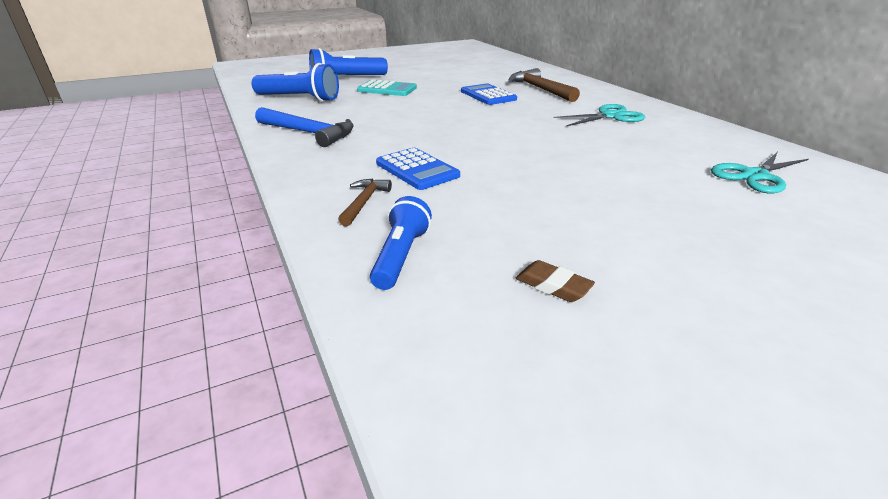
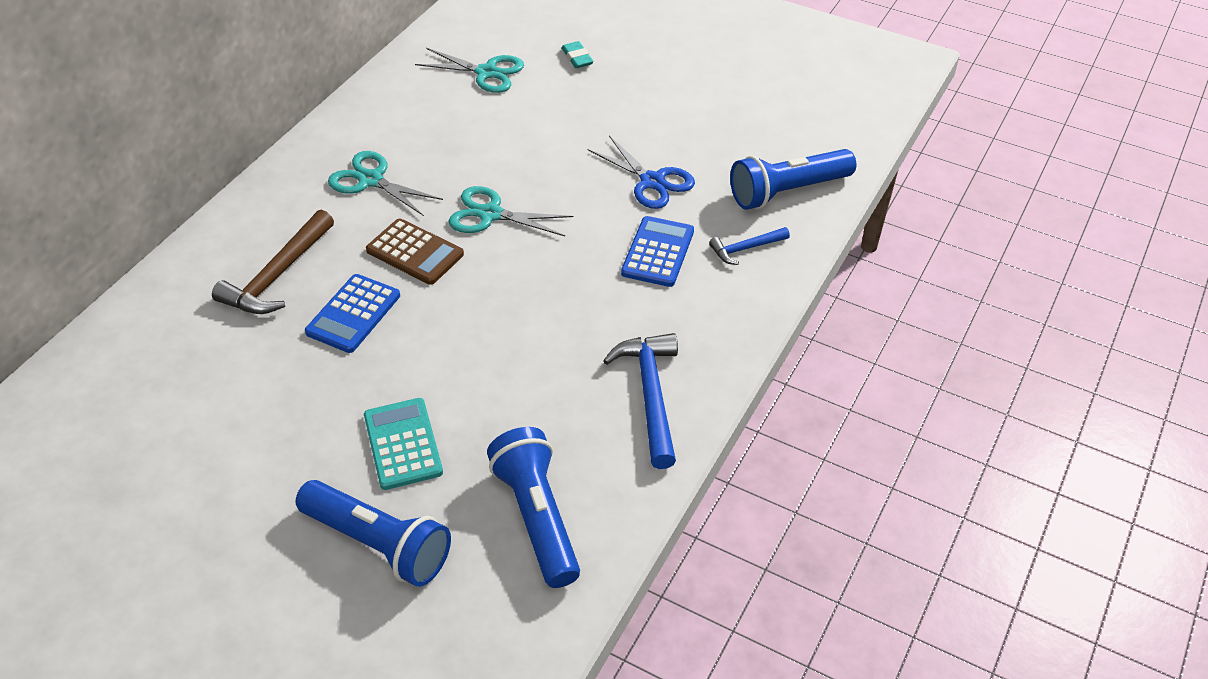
camera: 125 degrees left, 15 degrees up
(364, 202) = (746, 249): brown hammer -> blue hammer
(401, 256) = (787, 191): blue flashlight -> blue flashlight, size x1.54
(506, 194) = (652, 181): none -> blue scissors
(521, 113) = (415, 252): none -> brown calculator
(534, 135) = (490, 214): none -> turquoise scissors
(553, 286) = (747, 124): brown eraser -> none
(777, 225) = (577, 58): none -> turquoise eraser

